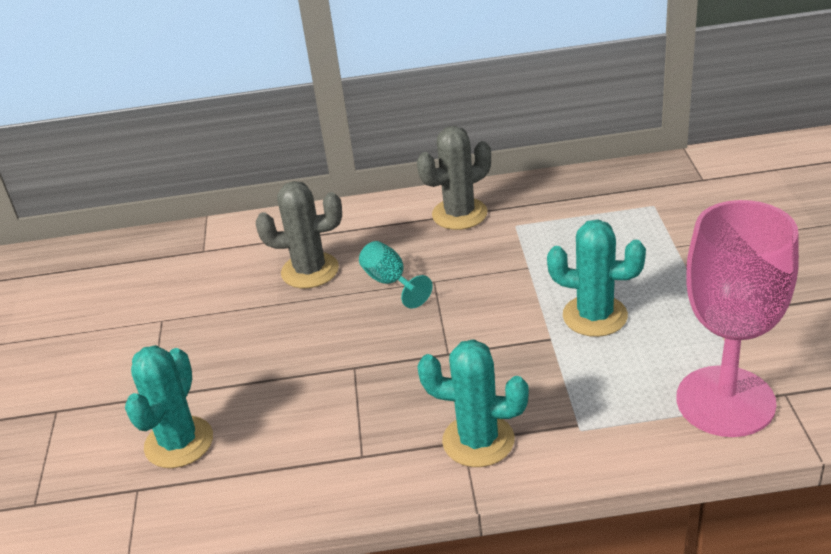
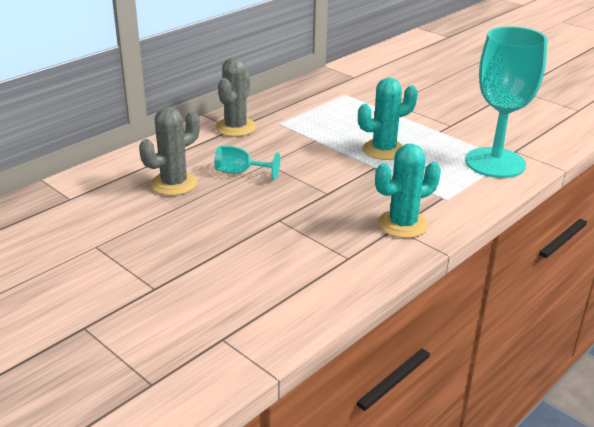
camera: 45 degrees left, 5 degrees down
(179, 442) = (215, 302): turquoise cactus -> none
(725, 401) = (495, 163): pink goblet -> turquoise goblet

